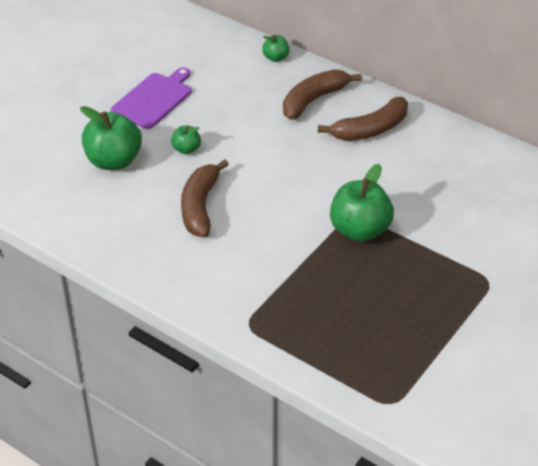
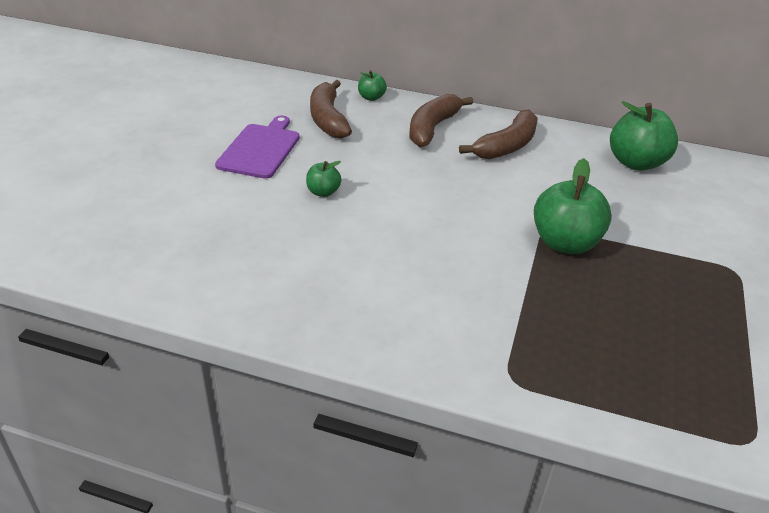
camera: 20 degrees left, 5 degrees down
(114, 161) = (242, 217): green apple -> green apple (636, 163)
(200, 207) = (372, 249): brown banana -> brown banana (328, 119)

